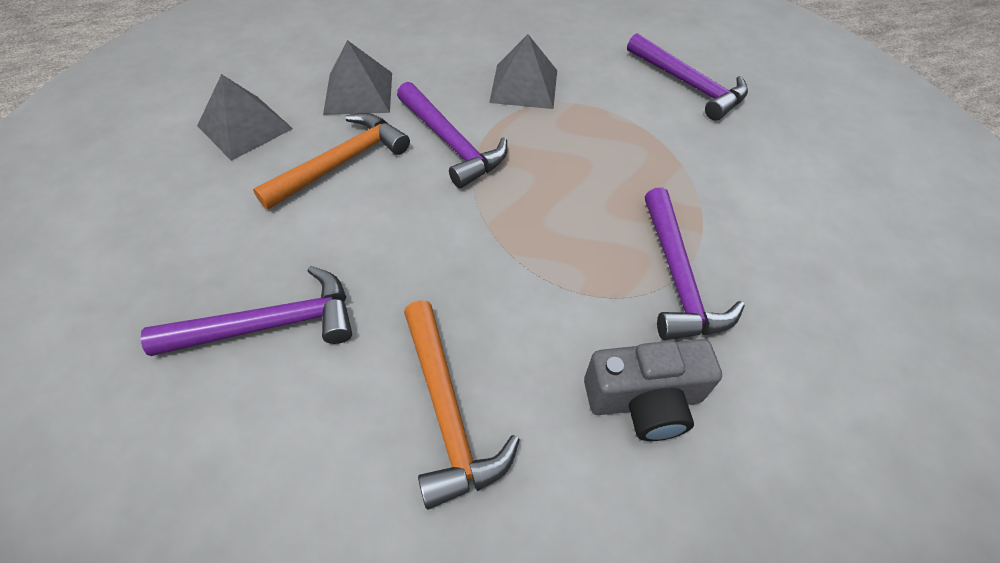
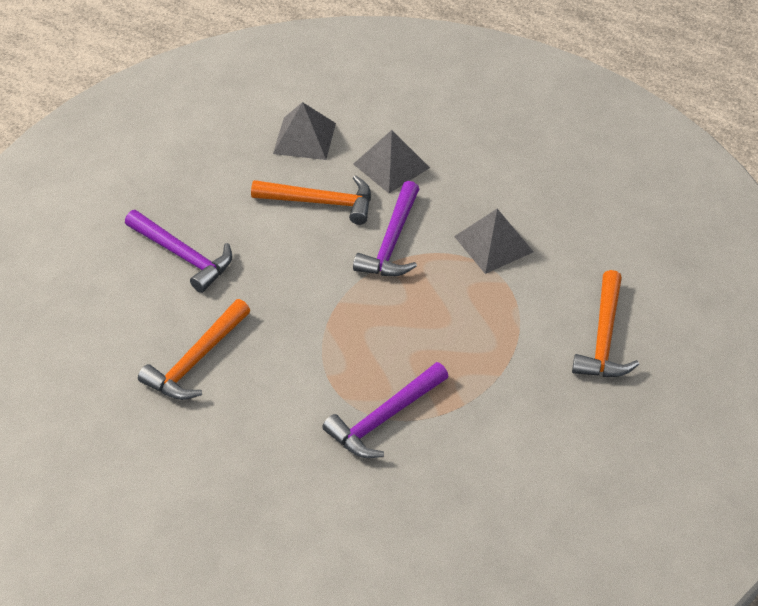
camera: 55 degrees right, 5 degrees down
(644, 400) = (276, 442): grey camera -> none
(688, 85) = (604, 338): purple hammer -> orange hammer

